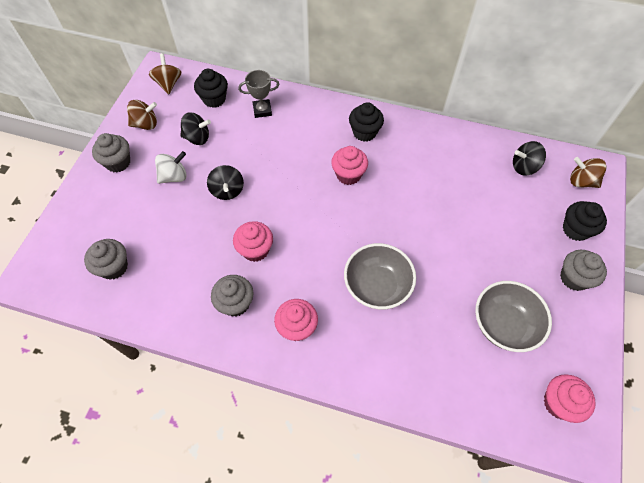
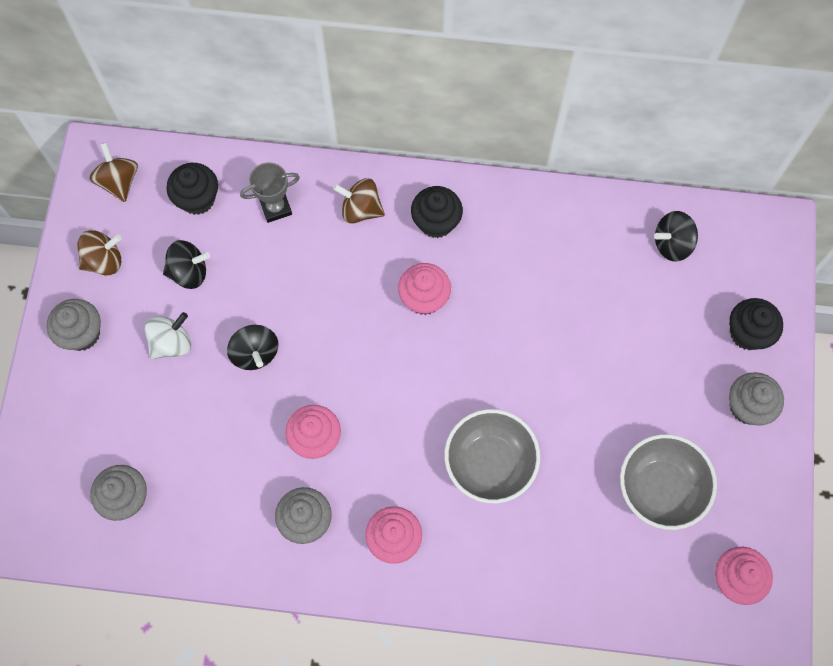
camera: 10 degrees left, 10 degrees up
(581, 181) = (753, 254): brown spinning top -> brown spinning top (360, 209)

